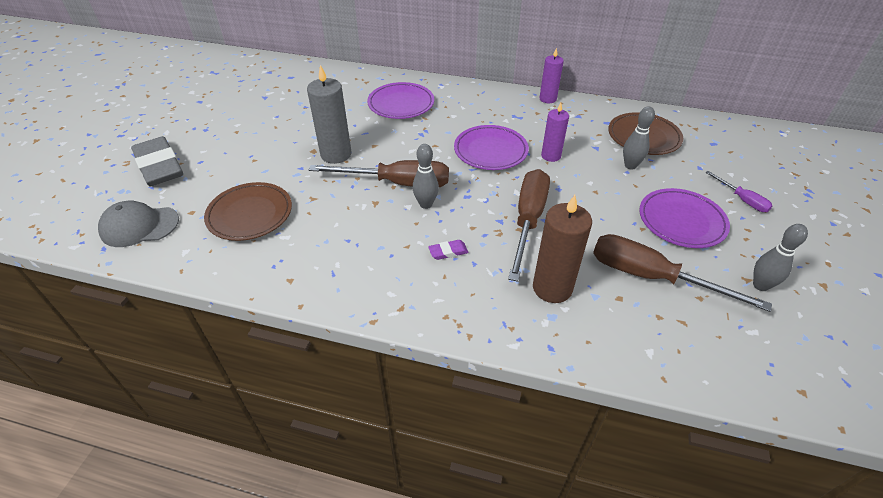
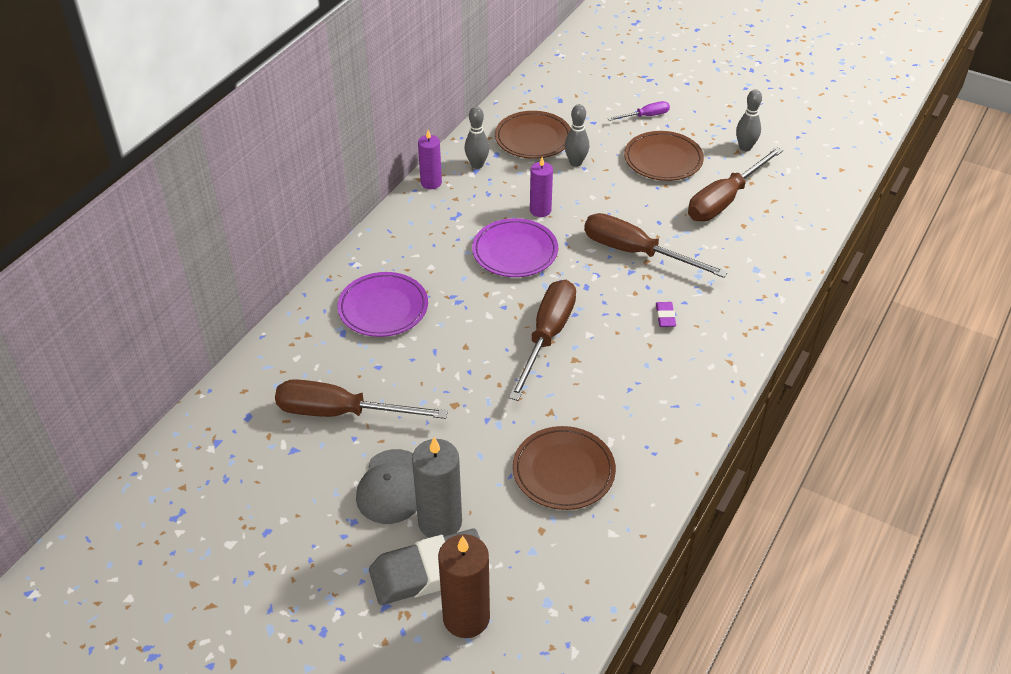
camera: 75 degrees left, 0 degrees up
(139, 226) = (554, 583): grey cap -> grey cap (391, 487)
(298, 107) = (341, 412): none -> brown screwdriver
(336, 154) = (471, 383): grey candle -> grey candle (440, 522)
(426, 204) = (590, 320): grey bowling pin -> grey bowling pin (477, 165)
(552, 288) = (725, 260): brown candle -> brown candle (466, 617)
(681, 221) = (663, 160): purple plate -> brown plate

